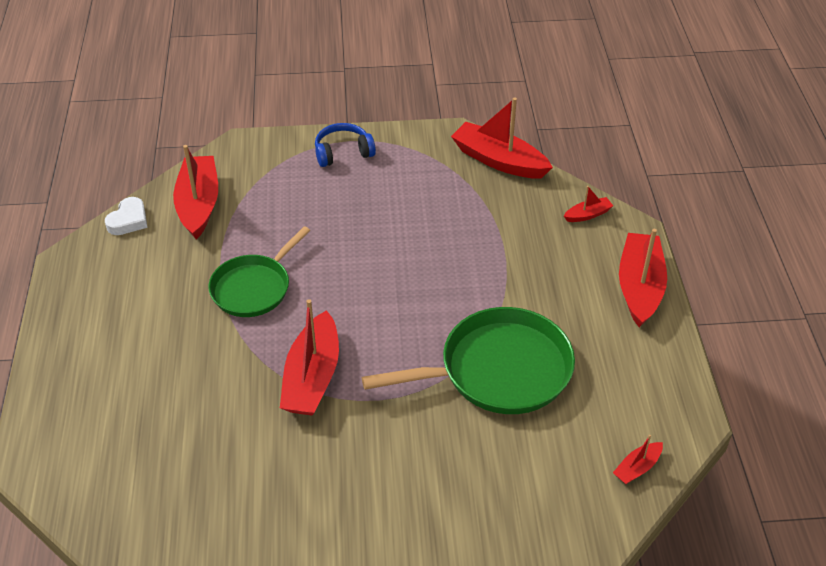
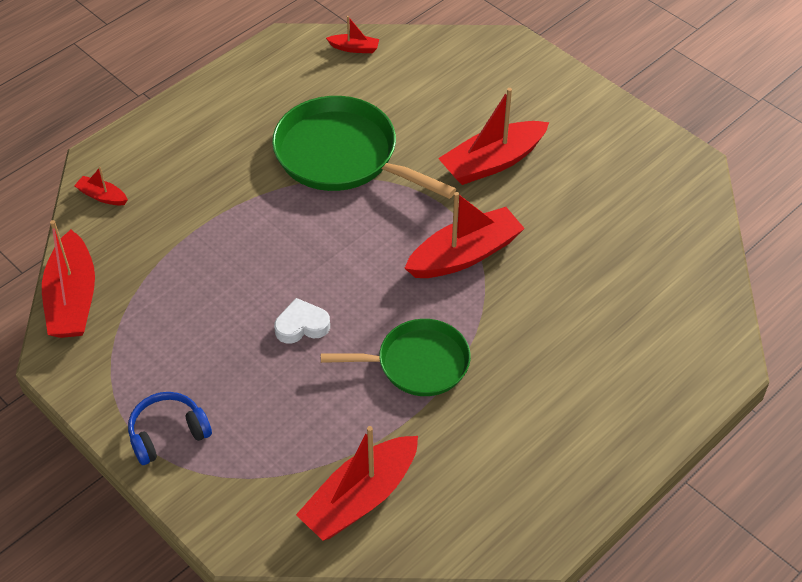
camera: 130 degrees left, 5 degrees up
(128, 220) = (441, 540): white heart -> white heart (302, 325)
(343, 152) = (168, 434): blue headphones -> blue headphones turned 120 degrees clockwise
(639, 287) = (169, 124): red boat -> red boat (492, 162)

